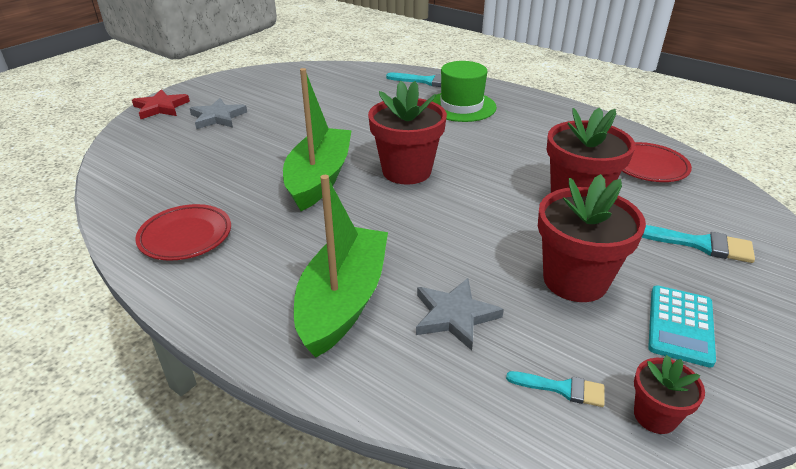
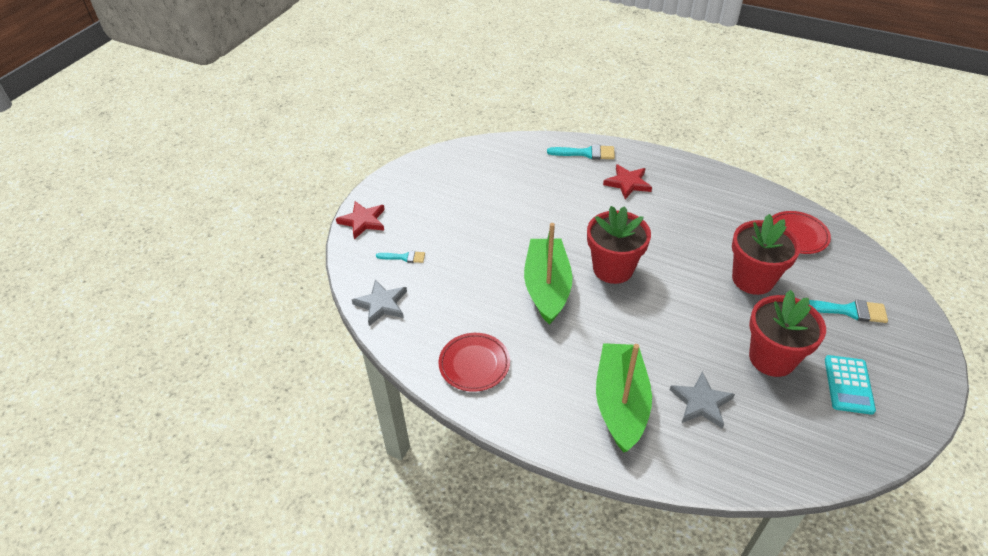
camera: 10 degrees left, 10 degrees up
(218, 117) = (422, 227): grey star -> grey star (381, 304)
(461, 106) = (627, 183): green hat -> red star
(562, 388) = (787, 446): turquoise brush -> turquoise brush (404, 257)
(655, 416) = (846, 455): red flower pot -> none

